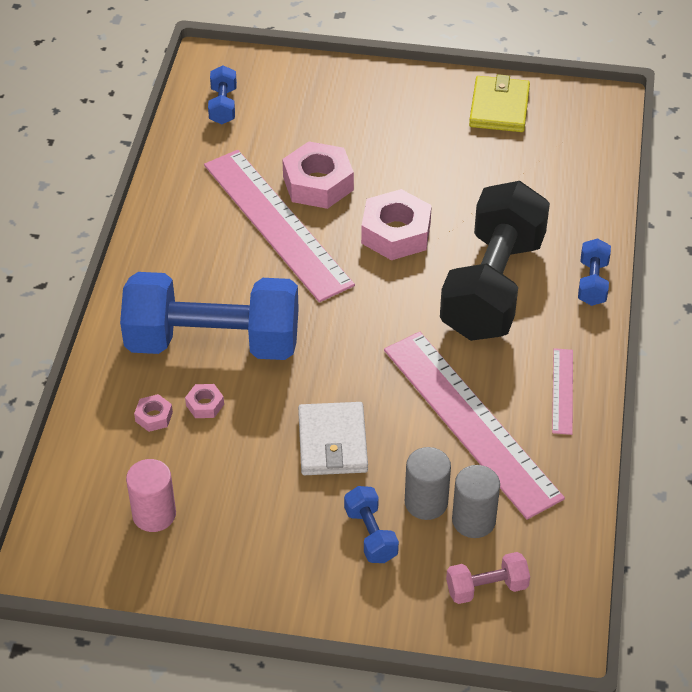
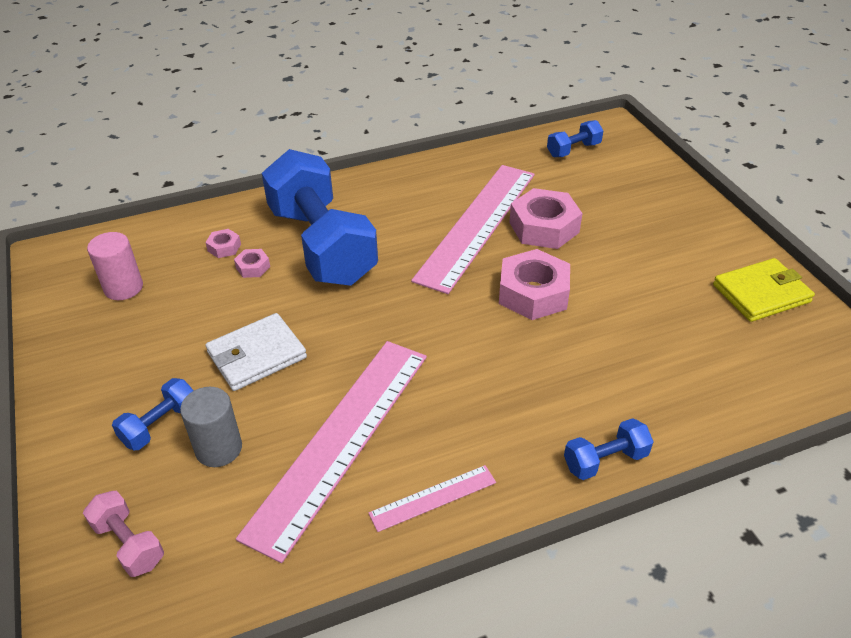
camera: 60 degrees right, 5 degrees down
(473, 520) = (214, 495): grey cylinder -> none
(492, 286) = (528, 384): black dumbbell -> none

